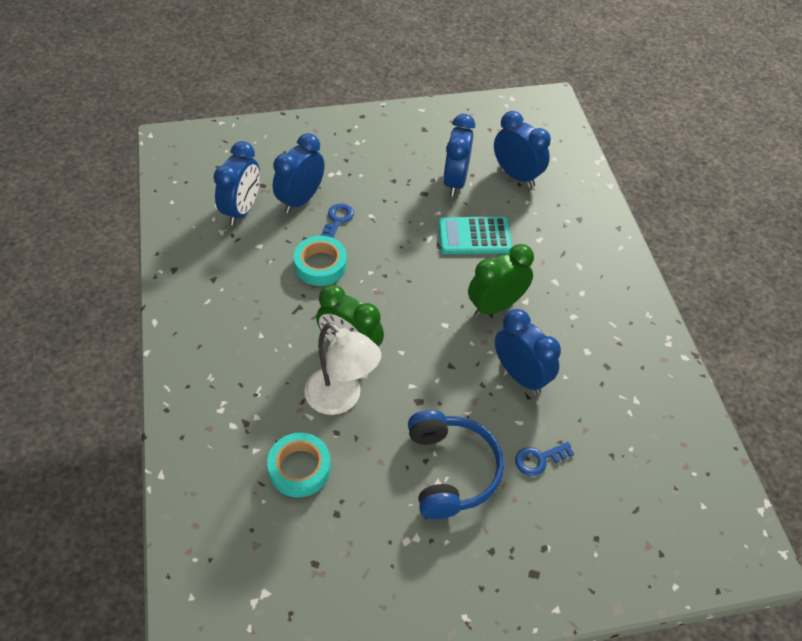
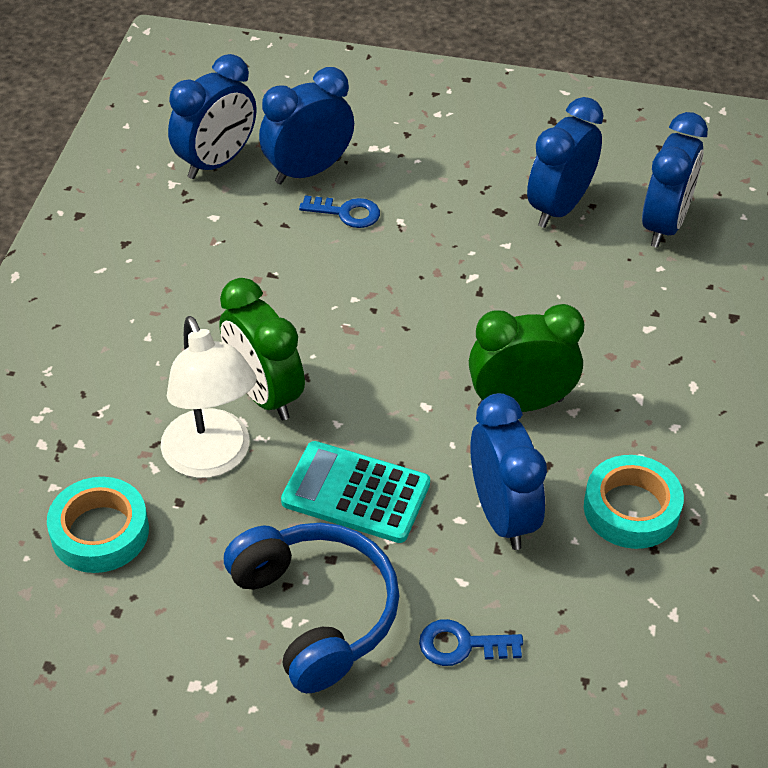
camera: 25 degrees right, 5 degrees down
(320, 265) = (286, 268): turquoise tape -> turquoise tape (631, 509)
(337, 220) = (346, 213): blue key -> blue key turned 60 degrees clockwise
(450, 470) = (316, 612): blue headphones -> blue headphones turned 45 degrees counterclockwise
(474, 236) = (544, 294): turquoise calculator -> turquoise calculator (356, 493)
(516, 175) = (664, 225): blue clock -> blue clock turned 45 degrees clockwise

